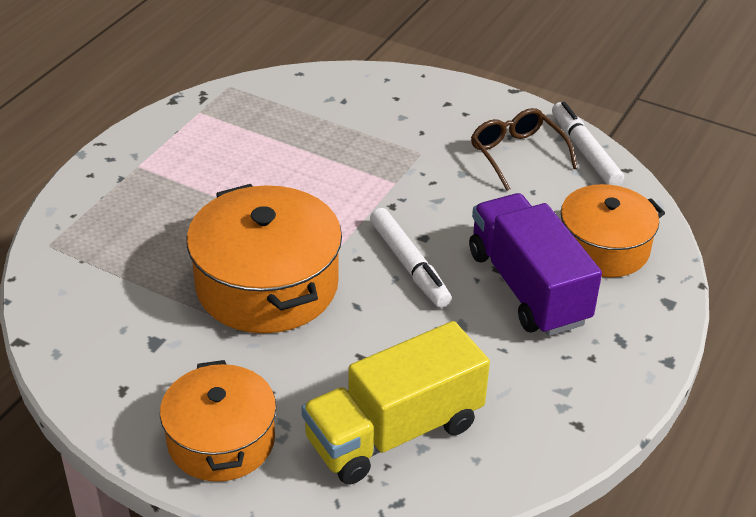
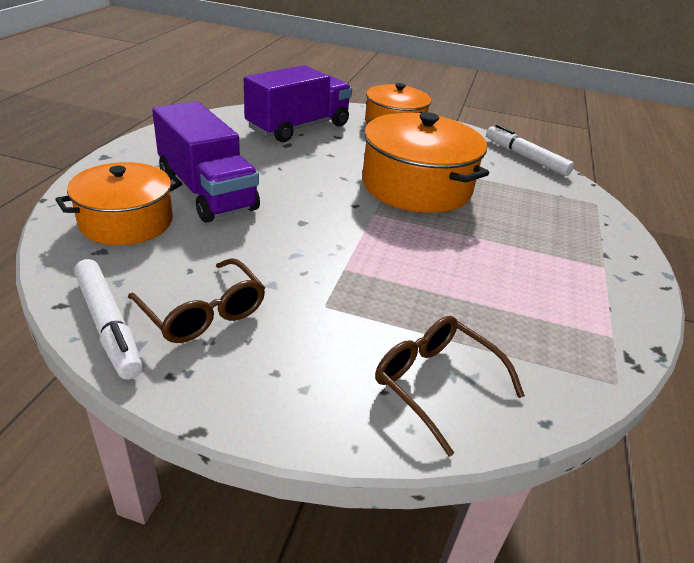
camera: 165 degrees right, 5 degrees down
(358, 97) = (436, 384): none -> brown glasses
(394, 432) = (298, 127): yellow truck -> purple truck
(409, 265) = (310, 202): white marker -> white marker (525, 157)

